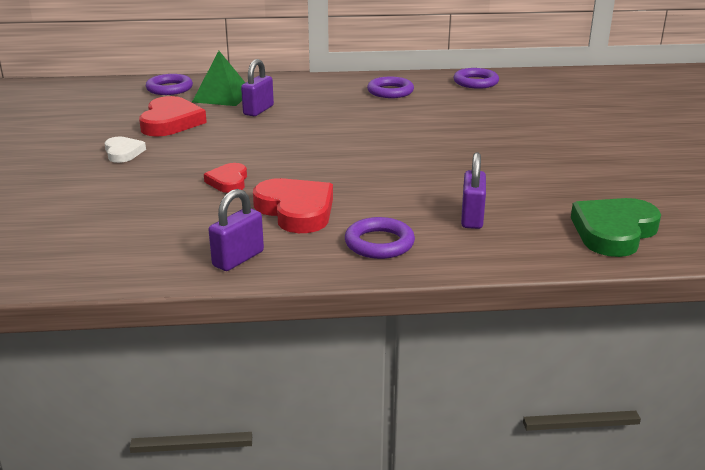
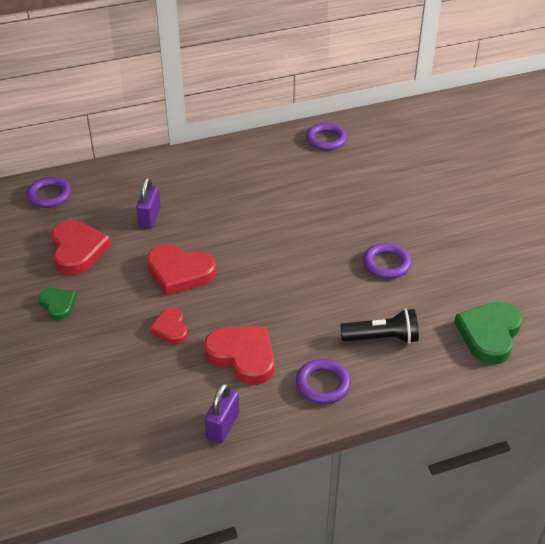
camera: 15 degrees left, 15 degrees up
(123, 152) = (58, 305): white heart -> green heart
(222, 96) = (106, 200): green pyramid -> none
(265, 146) = (180, 272): none -> red heart
(390, 91) = (256, 167): purple ring -> purple ring (386, 264)
(472, 218) = (382, 338): purple padlock -> black flashlight

